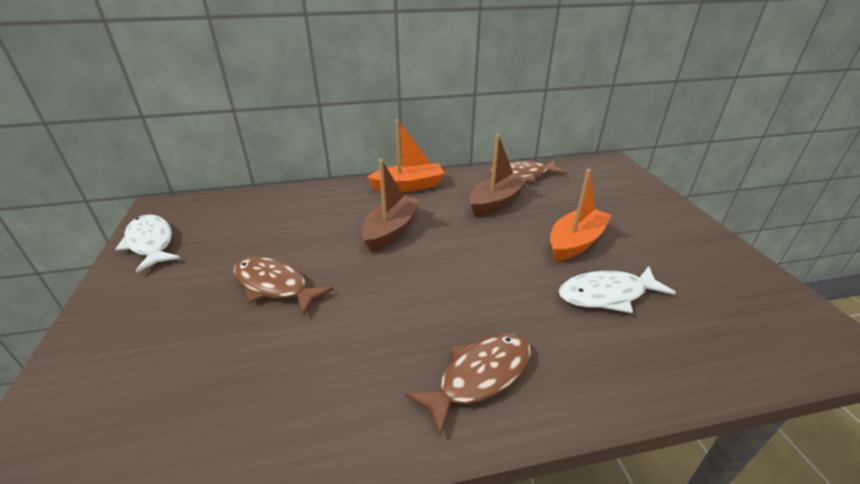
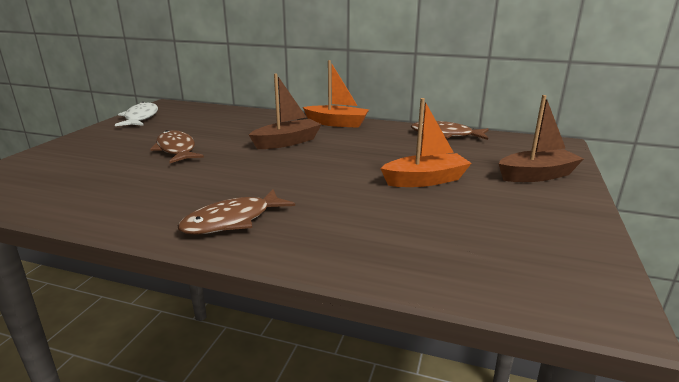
camera: 30 degrees right, 10 degrees down
(480, 377) = (232, 221): brown fish -> brown fish turned 150 degrees clockwise
(496, 202) = (394, 144): brown boat -> brown boat (537, 175)
(607, 294) = (400, 213): white fish -> none

